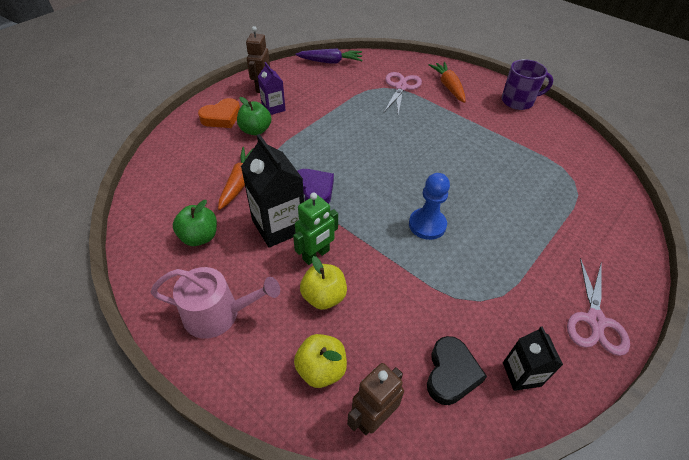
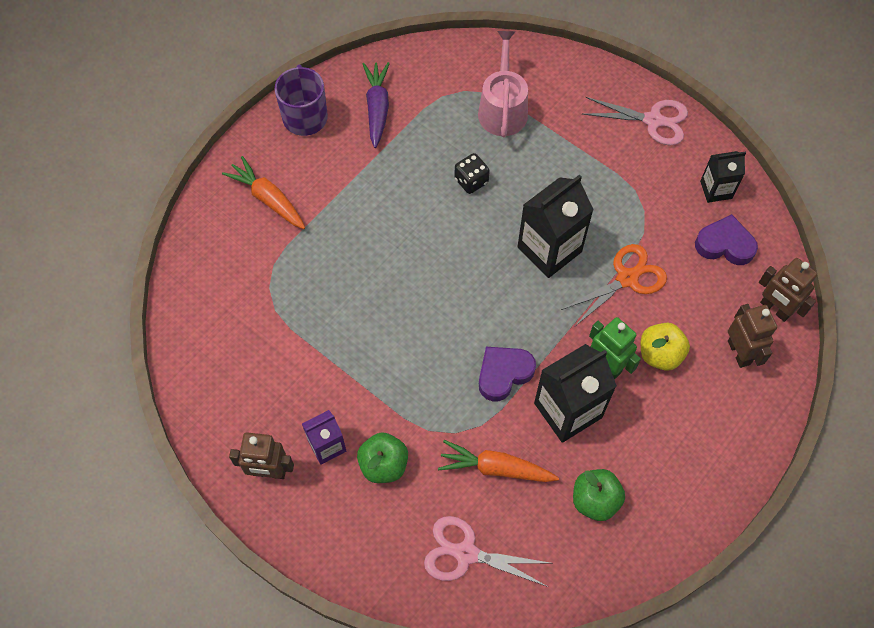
camera: 90 degrees left, 15 degrees up
(218, 314) = (695, 457): pink watering can -> pink watering can (502, 109)
(222, 117) = (353, 521): orange heart -> none
(321, 369) = (739, 352): yellow apple -> brown robot
(330, 62) = (191, 368): purple carrot -> purple carrot (377, 108)
(401, 87) = (269, 263): pink scissors -> pink scissors (466, 553)
(403, 278) = (627, 278): none -> orange scissors
(427, 225) = (549, 249): blue pawn -> black carton
(448, 87) = (268, 199): orange carrot -> orange carrot turned 60 degrees clockwise
(451, 373) = (725, 244): black heart -> purple heart
(485, 180) = (471, 181): none -> black dice

